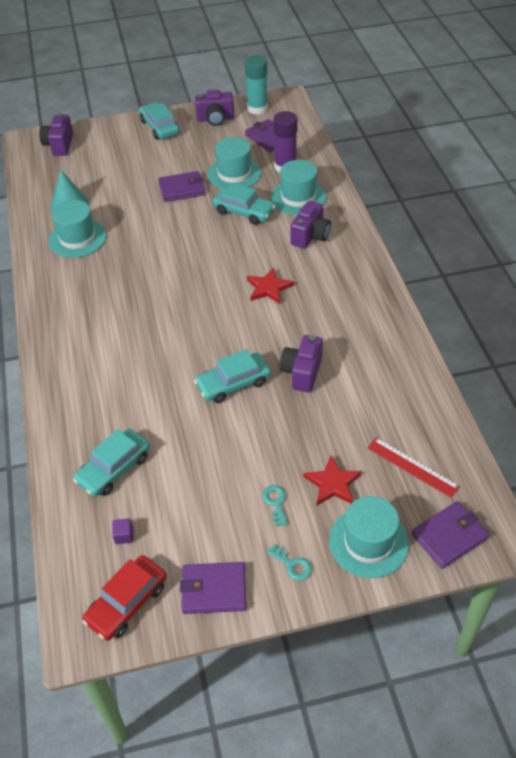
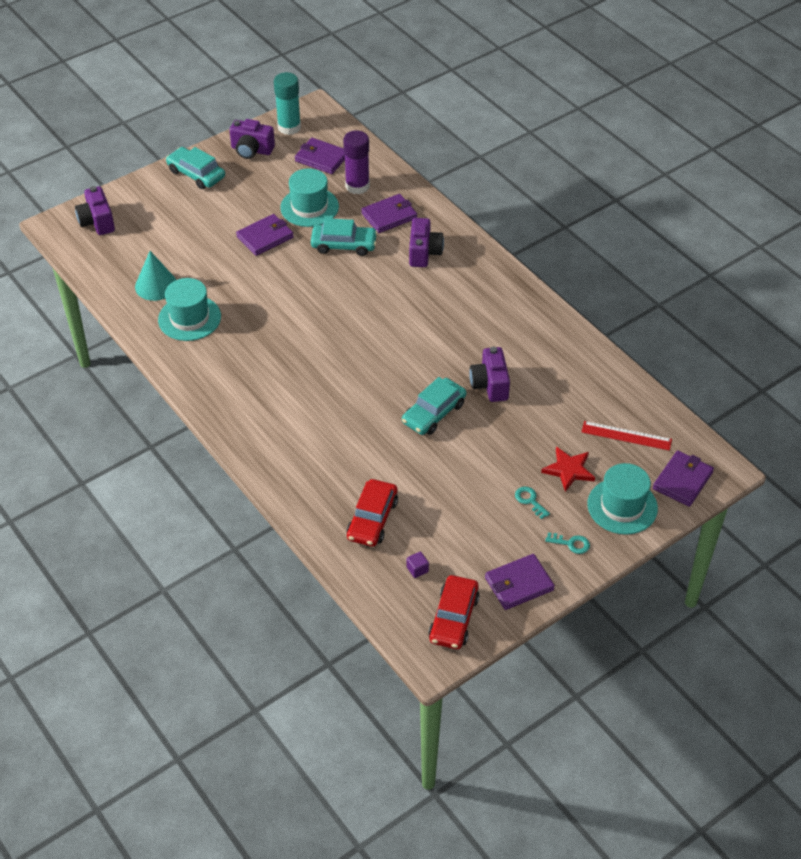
camera: 25 degrees left, 0 degrees up
(114, 468) = (372, 519): turquoise car -> red car
(215, 119) = (251, 150): purple camera -> purple camera turned 45 degrees clockwise
(268, 288) = (414, 315): red star -> none
(298, 197) = (389, 216): turquoise hat -> purple wallet

